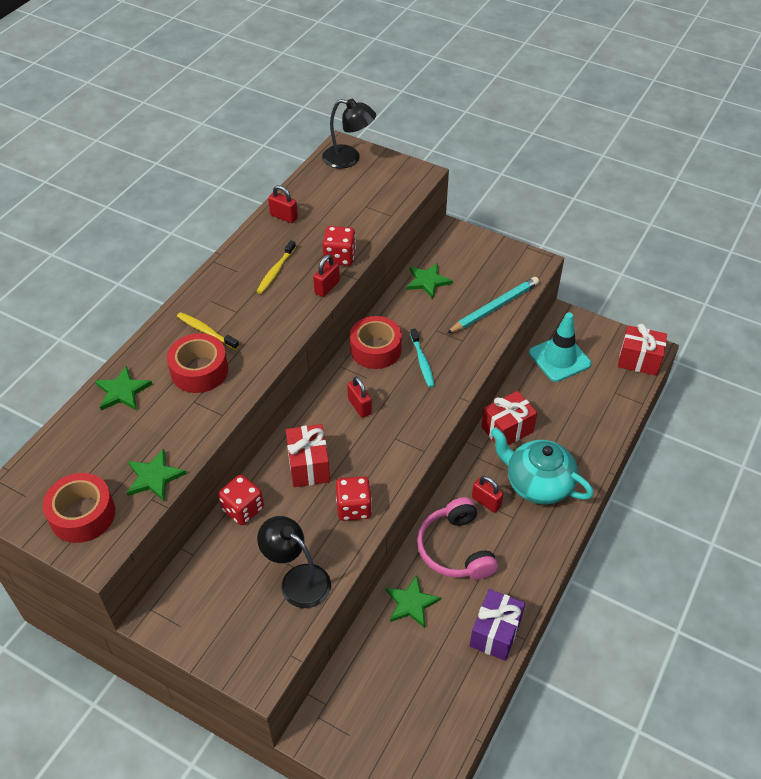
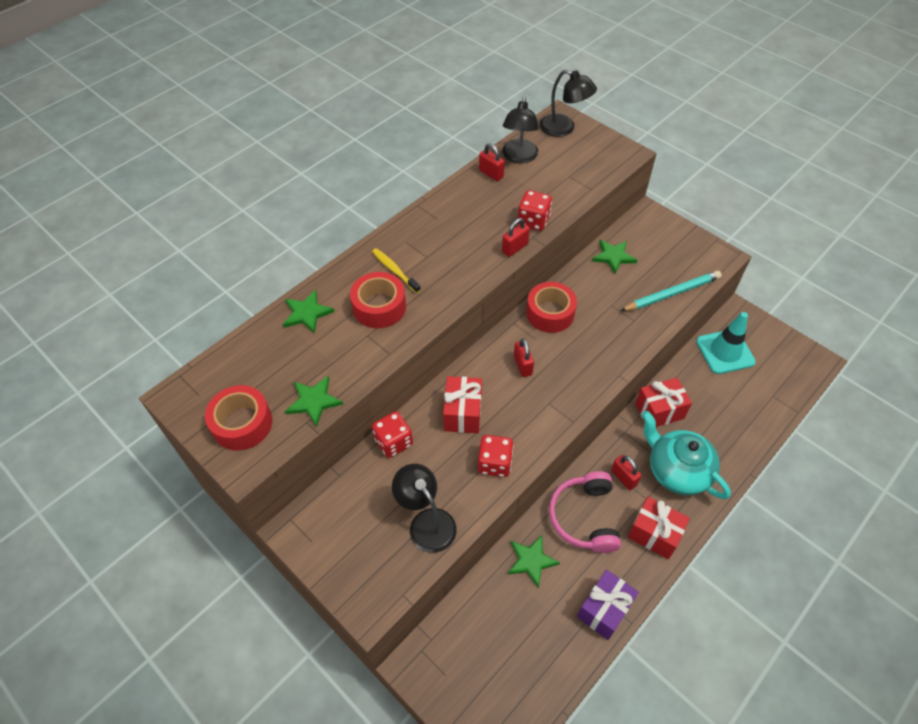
camera: 15 degrees right, 5 degrees up
(275, 271) = (471, 224): yellow toothbrush -> none
(309, 195) = (519, 157): none -> black lamp
(422, 362) = (591, 334): turquoise toothbrush -> none
(639, 360) = (803, 368): red gift -> red gift (654, 534)

